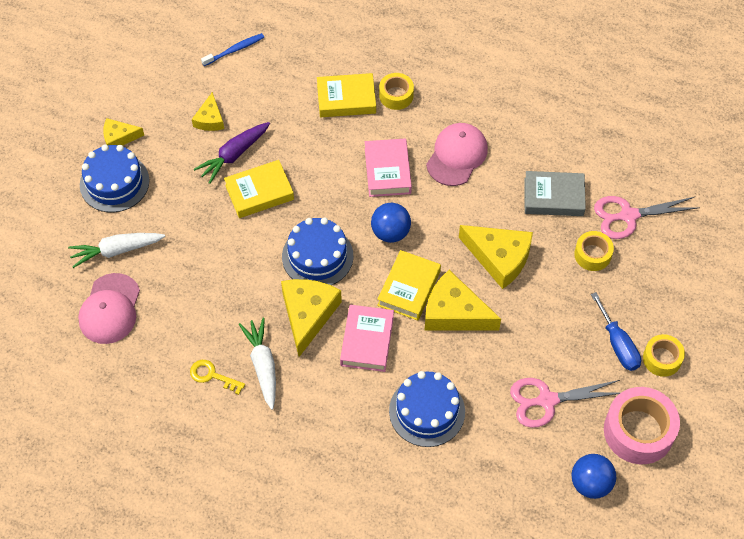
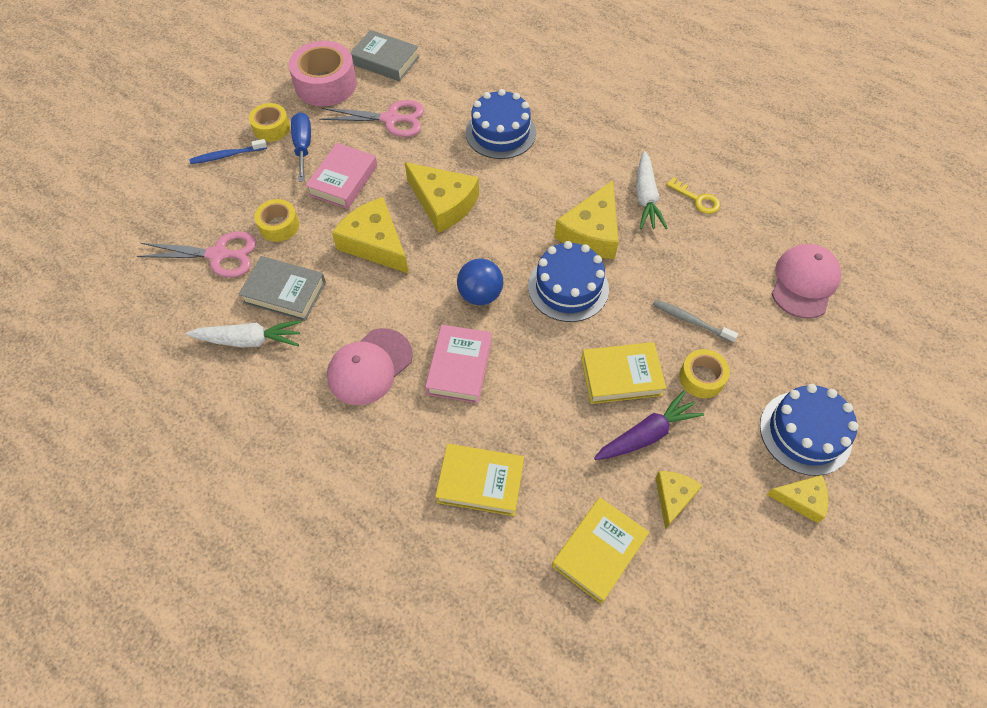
camera: 165 degrees left, 0 degrees up
(116, 250) = (799, 344): white carrot -> white carrot (249, 340)
(208, 250) = (691, 321): none -> grey toothbrush
(234, 50) = (623, 612): blue toothbrush -> blue toothbrush (227, 155)
(367, 341) = (538, 197): pink book -> pink book (343, 180)
(396, 95) = (412, 470): yellow tape -> yellow tape (701, 378)
(409, 288) = (480, 235): yellow book -> yellow book (599, 551)
(590, 483) = (385, 61): blue ball -> grey book

